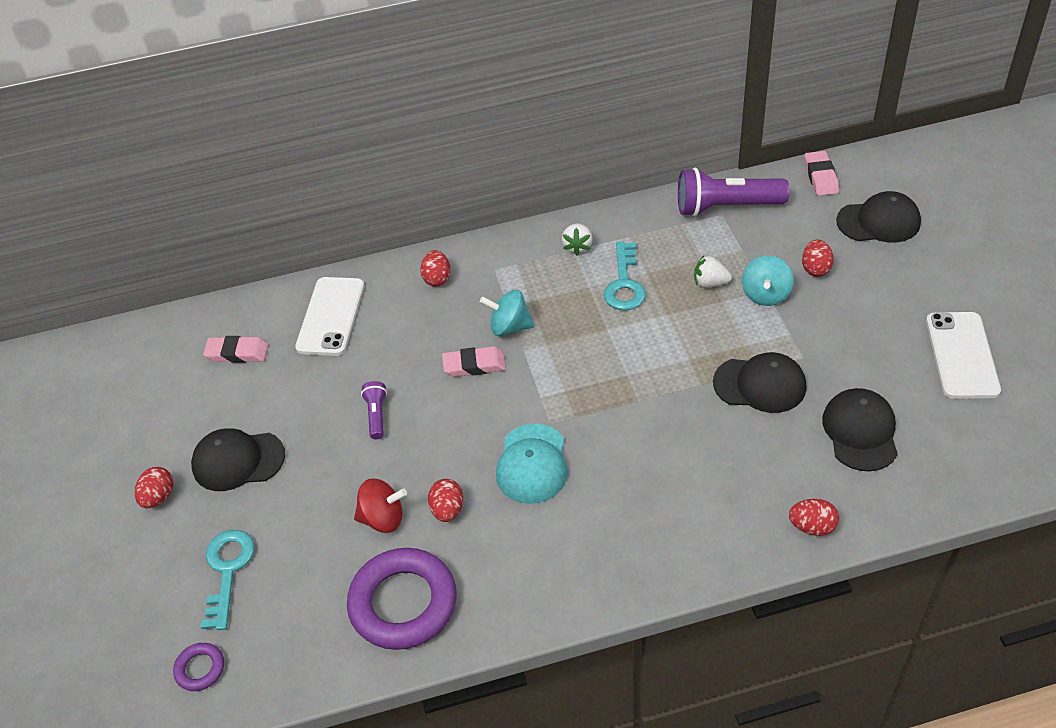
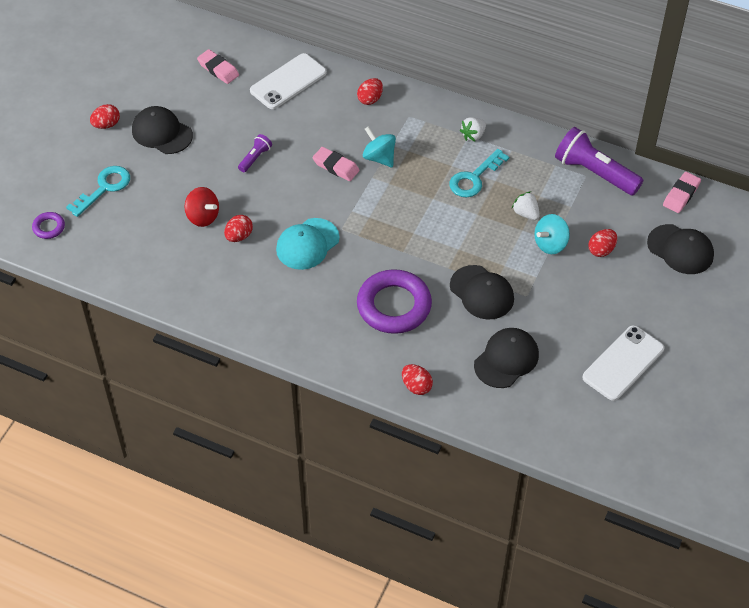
camera: 35 degrees right, 5 degrees up
(403, 603) = (170, 267): purple ring -> purple ring (394, 306)

